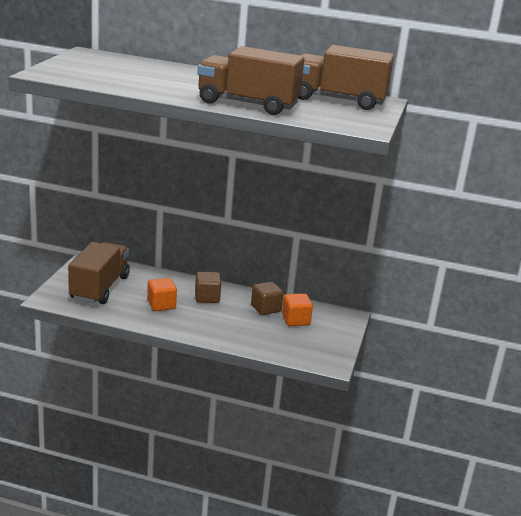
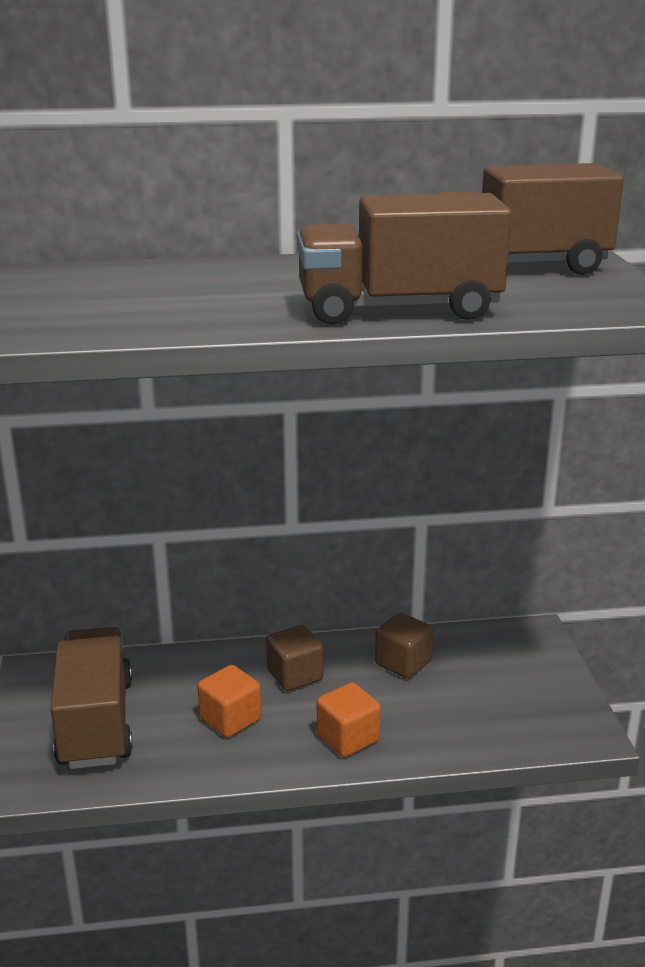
camera: 20 degrees left, 0 degrees up
(295, 320) = (465, 668): orange cube -> orange cube (348, 738)

